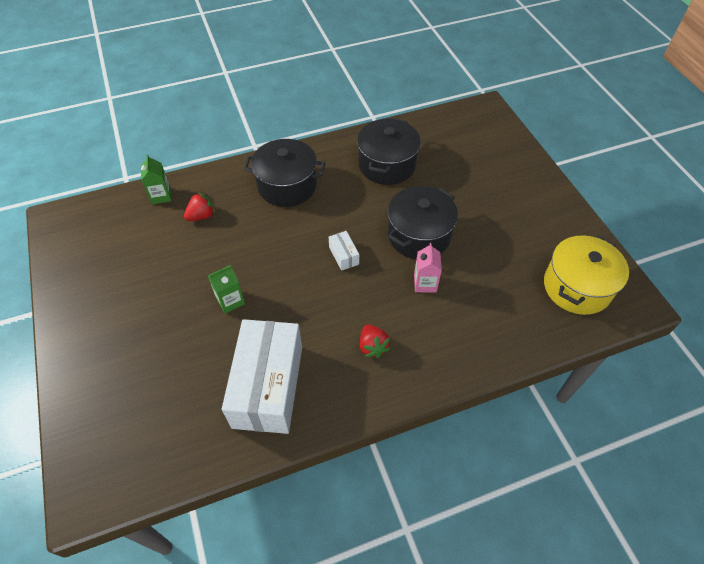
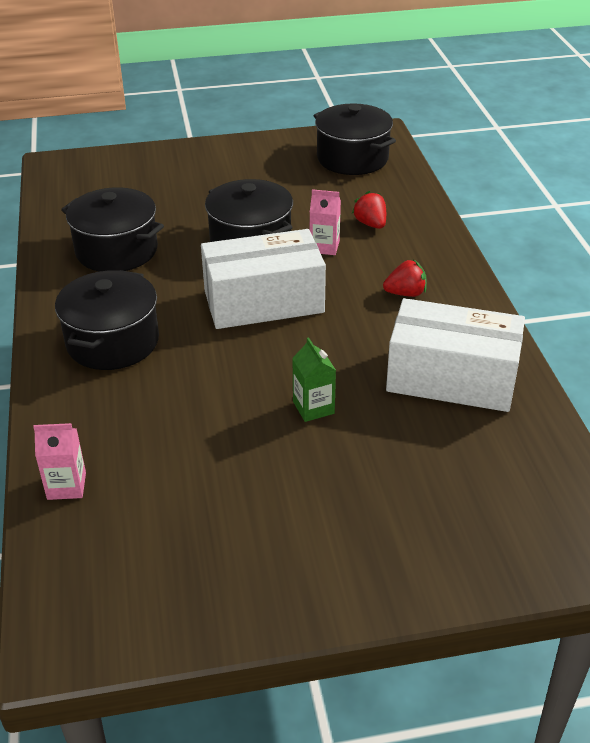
camera: 80 degrees left, 15 degrees down
(161, 196) = (66, 486): green carton -> pink carton
(201, 216) = (136, 435): red strawberry -> red strawberry (370, 224)
(344, 255) = (263, 301): white box -> white box, size x2.48
(576, 287) = (352, 158): yellow pot -> black pot

